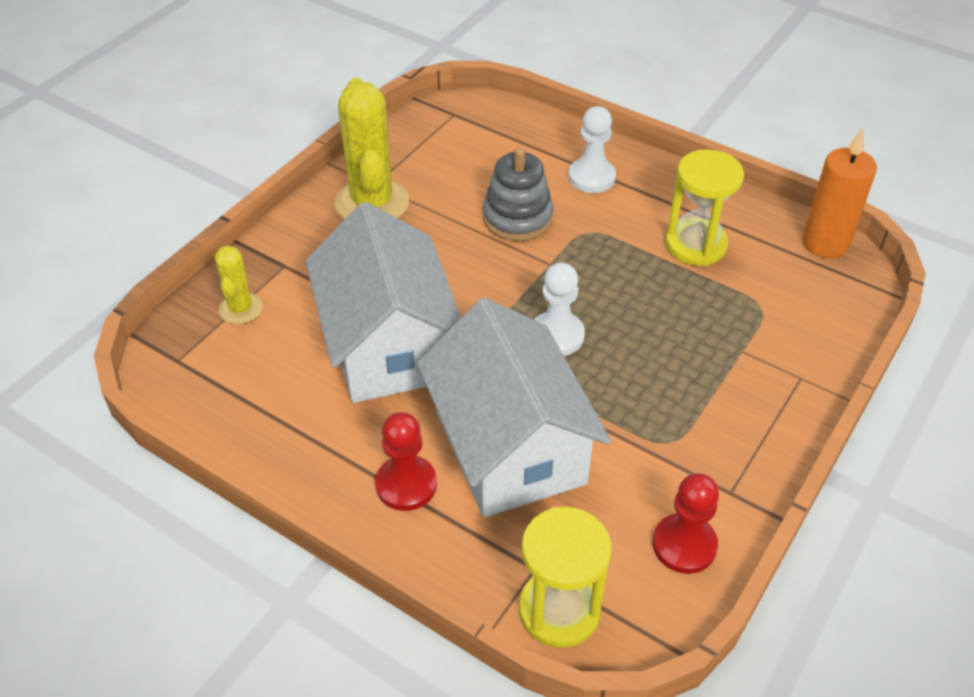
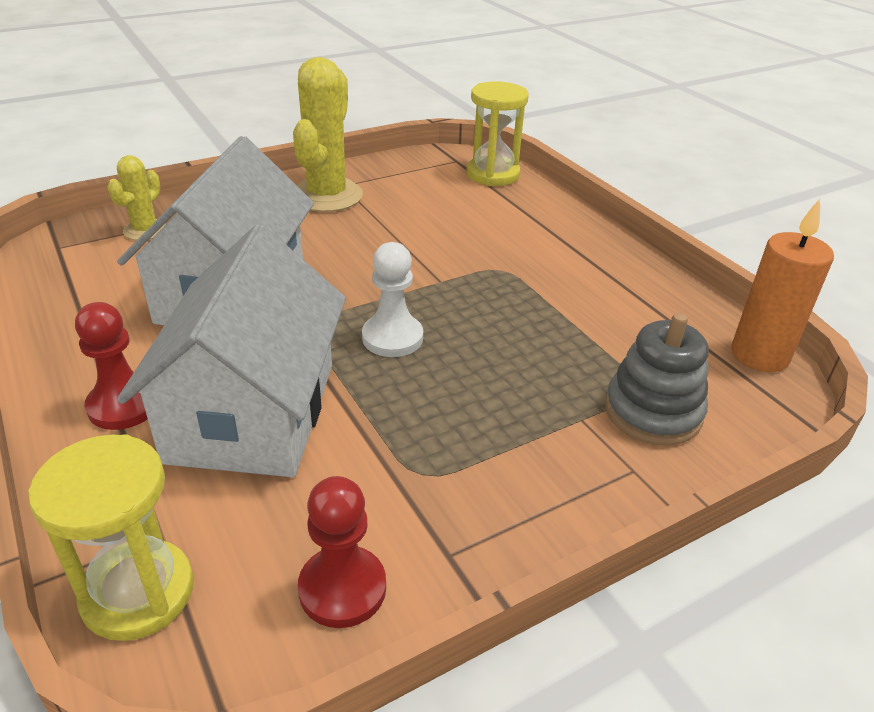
camera: 25 degrees right, 10 degrees down
(517, 218) = (443, 241): grey stacking toy -> grey stacking toy (652, 412)
(591, 177) = (542, 232): white pawn -> none
(695, 245) = (604, 312): yellow hourglass -> yellow hourglass (492, 174)

